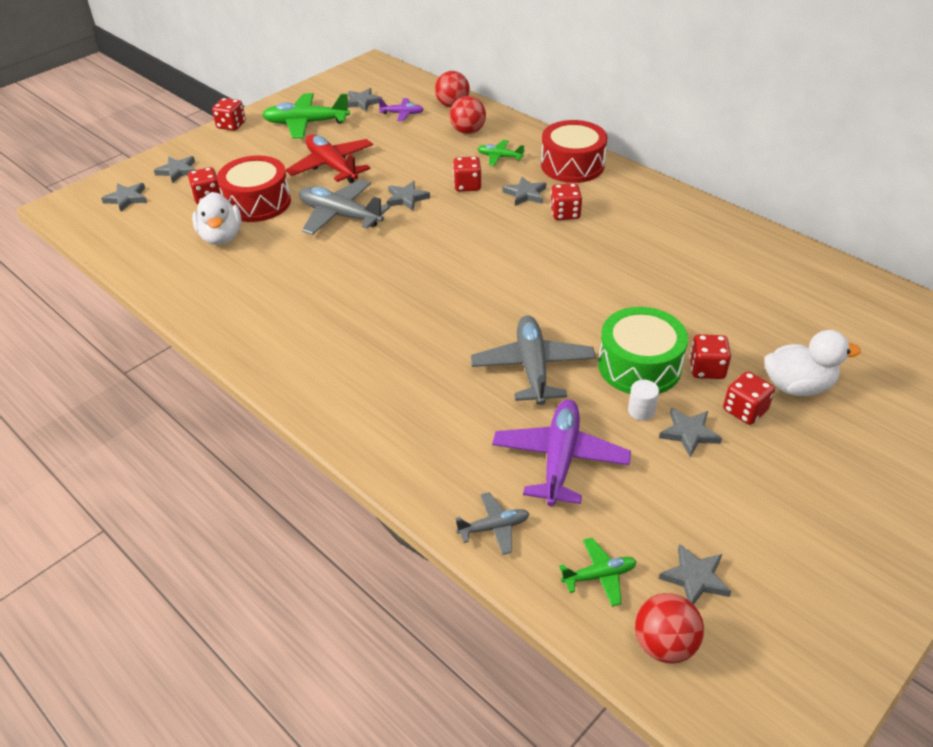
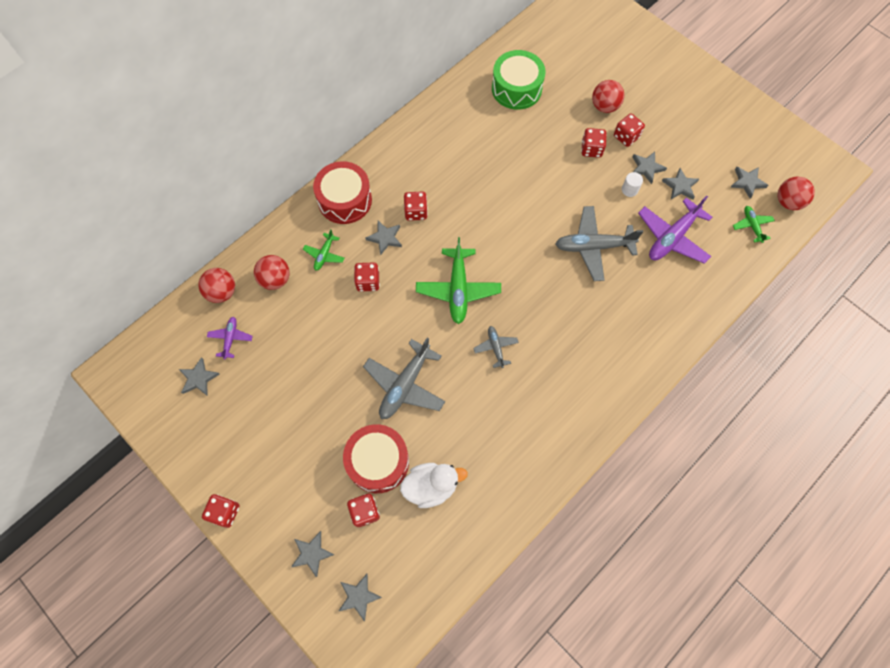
camera: 90 degrees left, 25 degrees up
(306, 123) = (234, 432): green plane -> green plane (458, 289)
(332, 166) = (322, 399): red plane -> none
(406, 198) = (383, 331): grey star -> grey star (680, 186)
(494, 527) = (726, 275): grey plane -> grey plane (496, 347)
(560, 459) = (672, 237): purple plane -> purple plane turned 60 degrees counterclockwise
(639, 366) = (589, 185): green drum -> green drum (516, 88)
(797, 386) = (604, 106): white duck -> red ball

